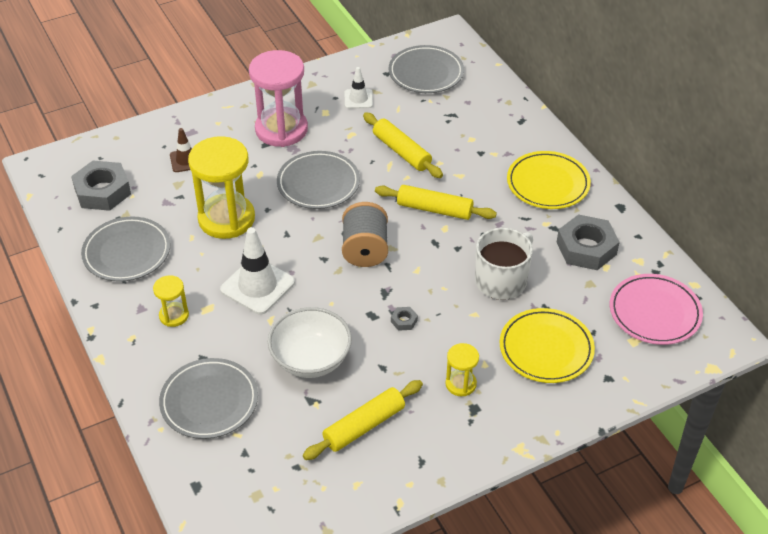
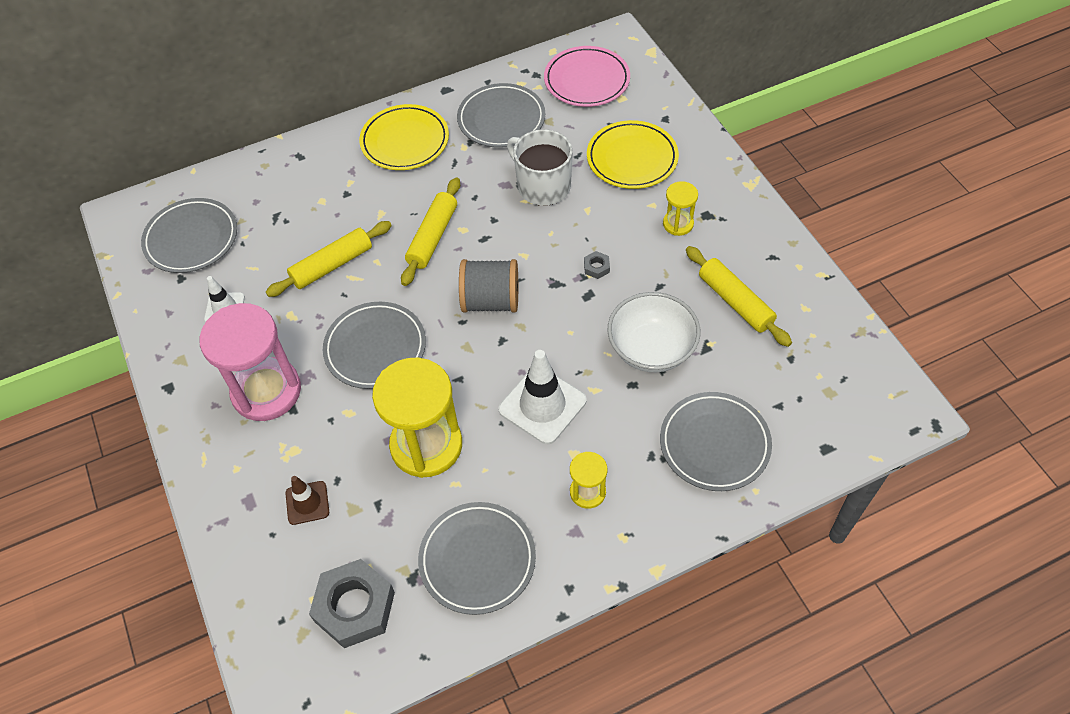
camera: 85 degrees left, 10 degrees up
(586, 248) = (501, 119): grey nut -> grey plate

